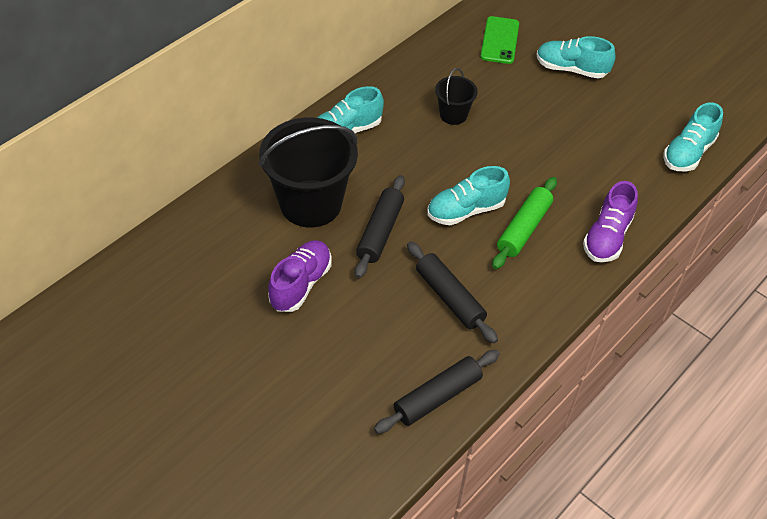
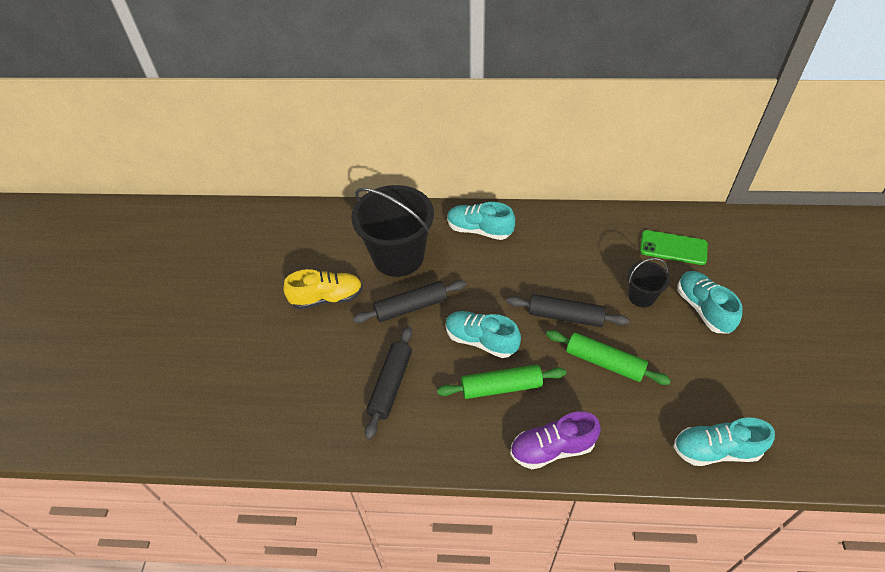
camera: 55 degrees right, 0 degrees up
(301, 284) = (327, 298): purple shoe -> yellow shoe
(437, 397) = (297, 436): black rolling pin -> black rolling pin (565, 316)
(453, 115) = (564, 272): black bucket -> black bucket (641, 296)
(499, 40) = (673, 247): green phone -> green phone turned 45 degrees clockwise
(562, 154) = (604, 362): none -> green rolling pin

